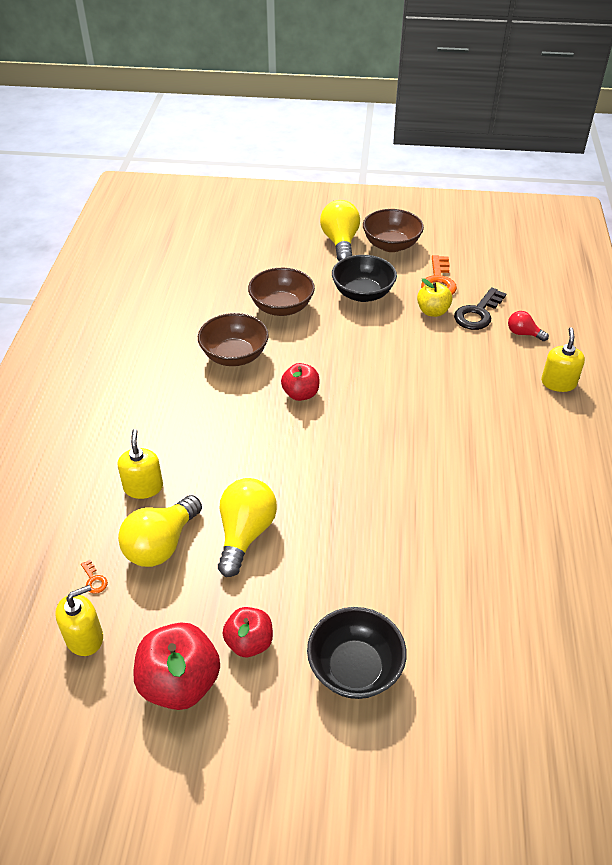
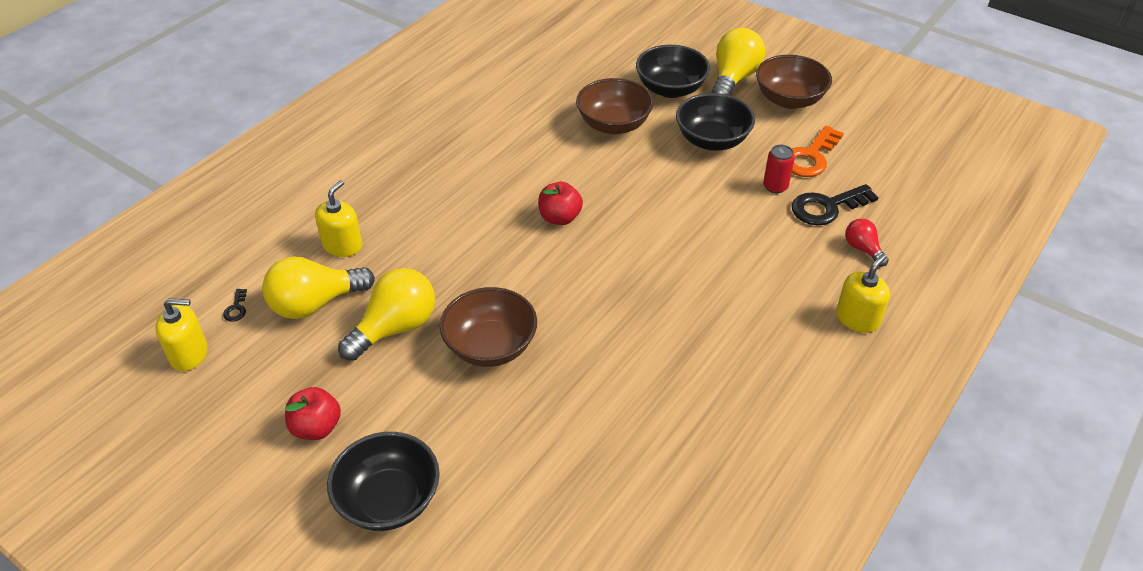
camera: 30 degrees right, 0 degrees up
(94, 580) = (236, 308): orange key -> black key
(180, 683) = (231, 432): red apple -> none
(234, 356) = (526, 155): brown bowl -> brown bowl (490, 346)
(301, 266) = (670, 89): none -> black bowl
(433, 311) = (775, 186): yellow apple -> red can

